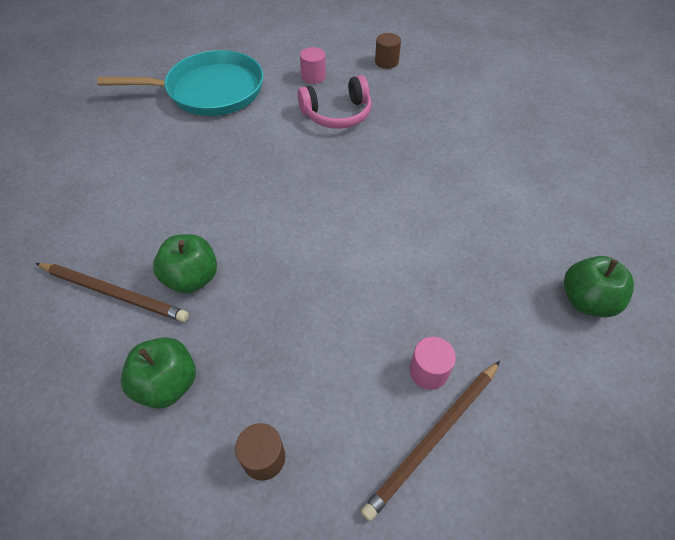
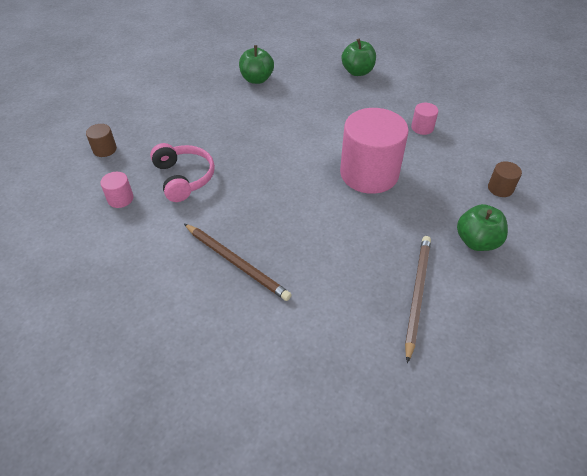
camera: 95 degrees left, 5 degrees down
(192, 278) = (388, 246): green apple -> green apple (257, 79)
(210, 91) = (133, 282): turquoise pan -> none
(323, 278) = (369, 173): none -> pink cylinder
(433, 438) = (459, 126): brown pencil -> brown pencil (236, 263)

